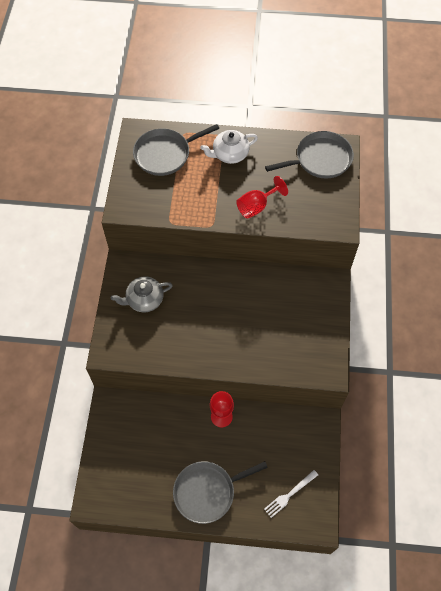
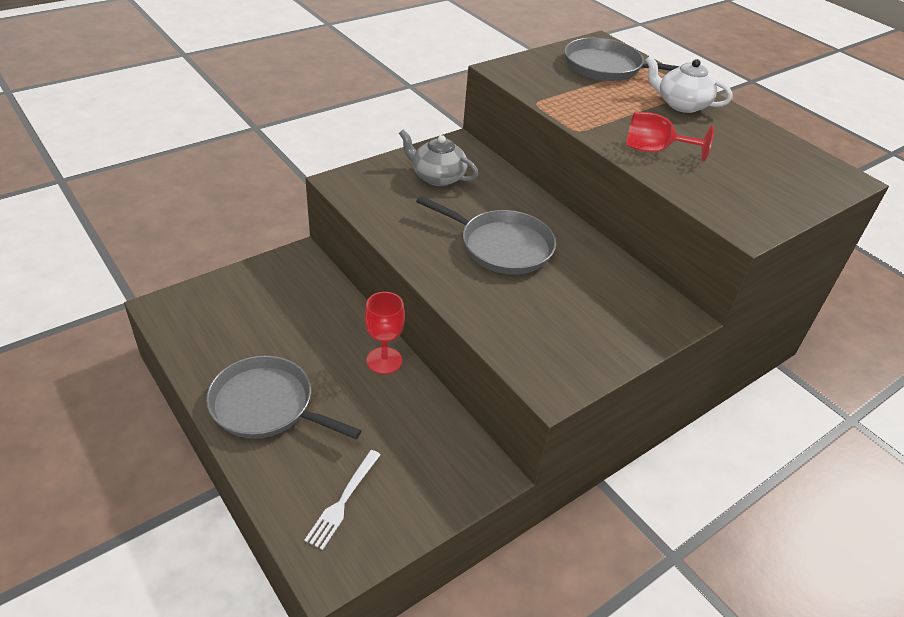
camera: 45 degrees right, 20 degrees down
(289, 494) = (343, 501): white fork -> white fork turned 75 degrees counterclockwise
(320, 159) = (798, 169): grey pan -> grey pan (501, 246)

